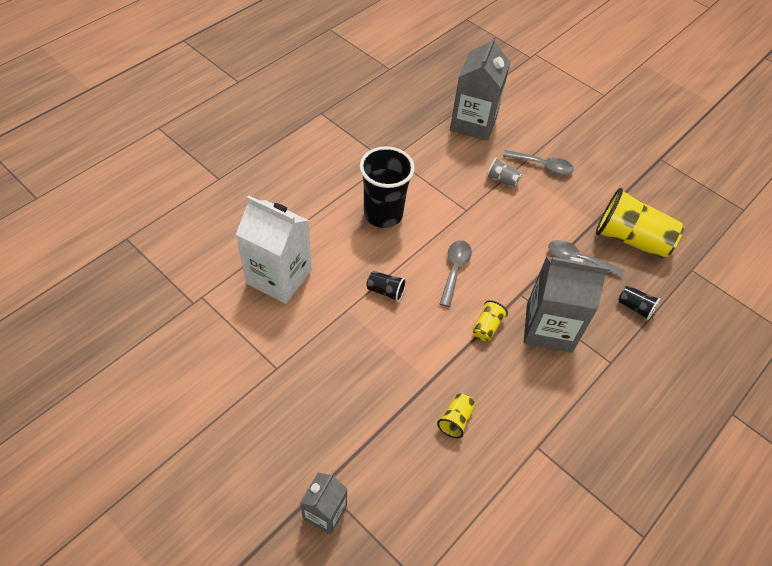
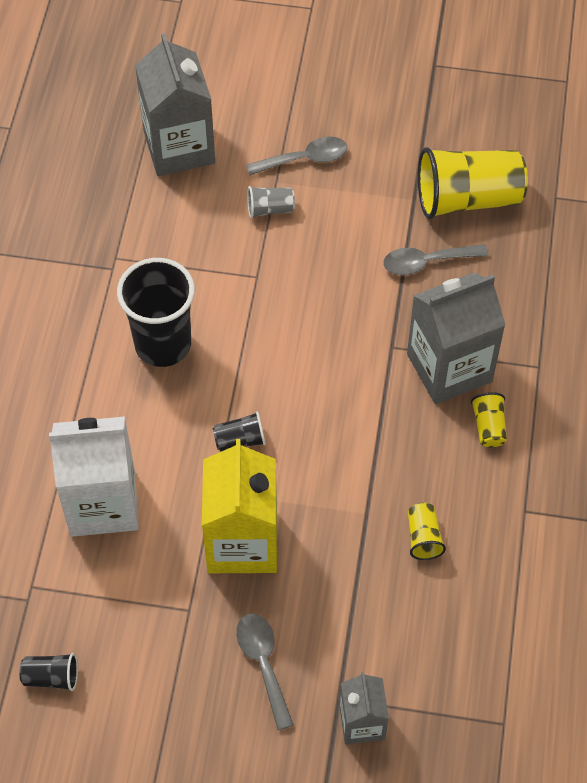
camera: 30 degrees left, 5 degrees up
(340, 349) = (242, 542): none -> yellow carton
(454, 270) = (298, 363): grey spoon -> grey spoon (263, 664)
(487, 327) = (383, 410): yellow cup -> yellow cup (488, 427)
(635, 307) = (523, 284): black cup -> black cup (51, 677)

